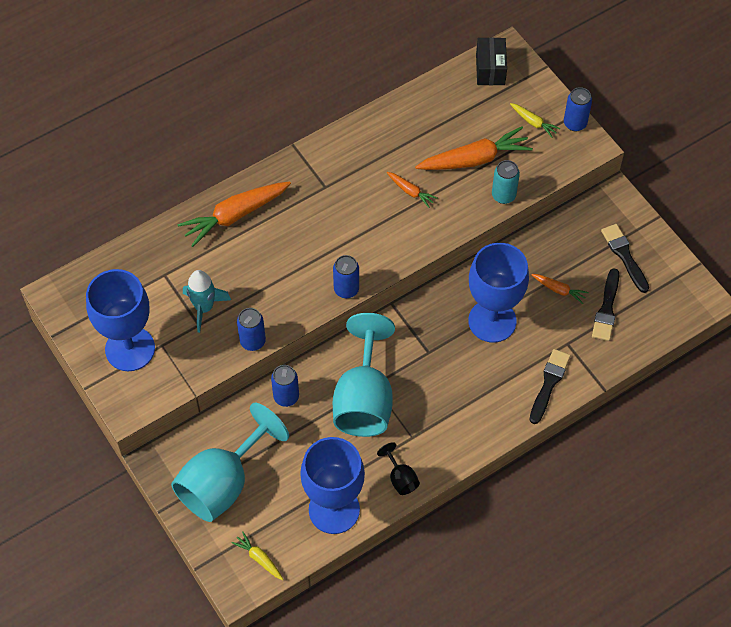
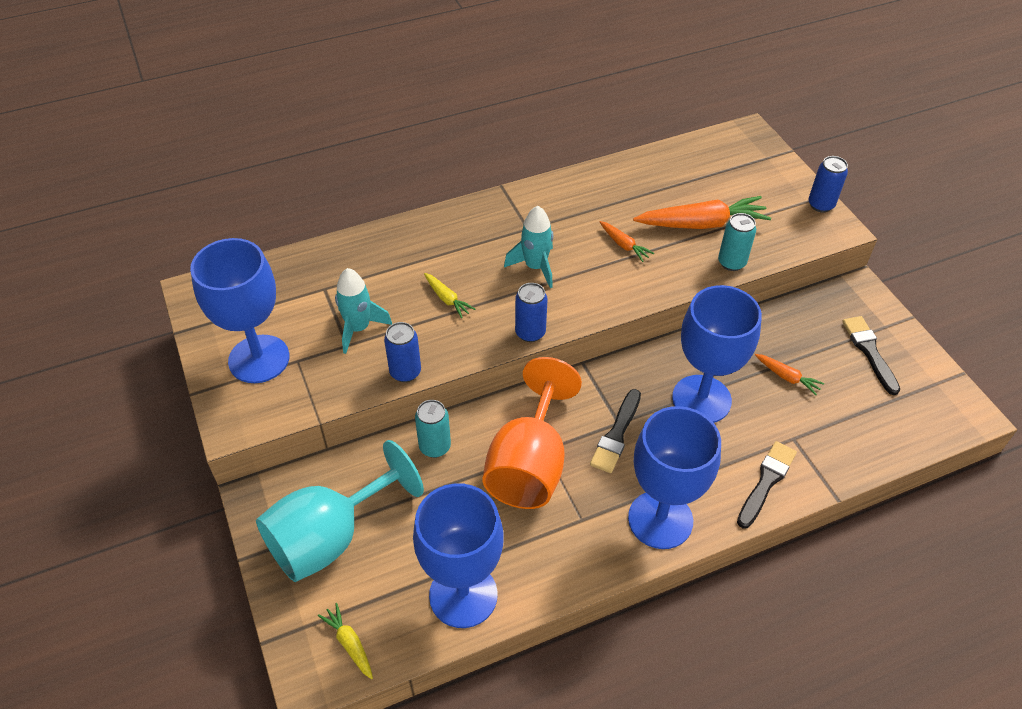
camera: 10 degrees right, 10 degrees down
(235, 216) = (420, 242): orange carrot -> none
(286, 397) = (435, 447): blue can -> turquoise can
(339, 225) = (535, 267): none -> turquoise rocket
(364, 400) = (529, 465): turquoise goblet -> orange goblet
(400, 478) = (558, 569): black goblet -> none
(471, 427) = (660, 519): none -> blue goblet
(490, 69) = (729, 146): black box -> none
(533, 122) = (773, 198): yellow carrot -> yellow carrot (447, 299)
(606, 309) = (845, 406): black brush -> black brush (616, 434)

